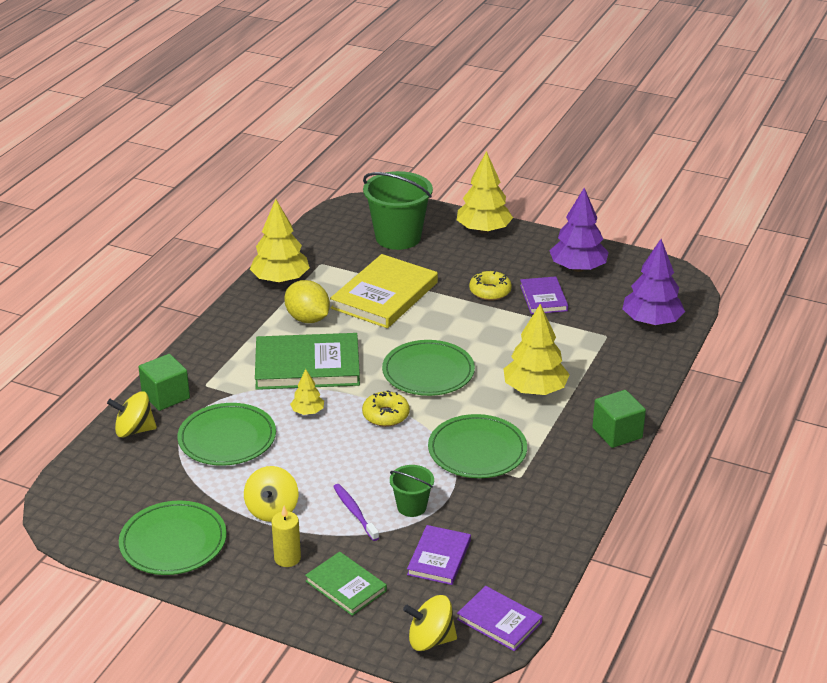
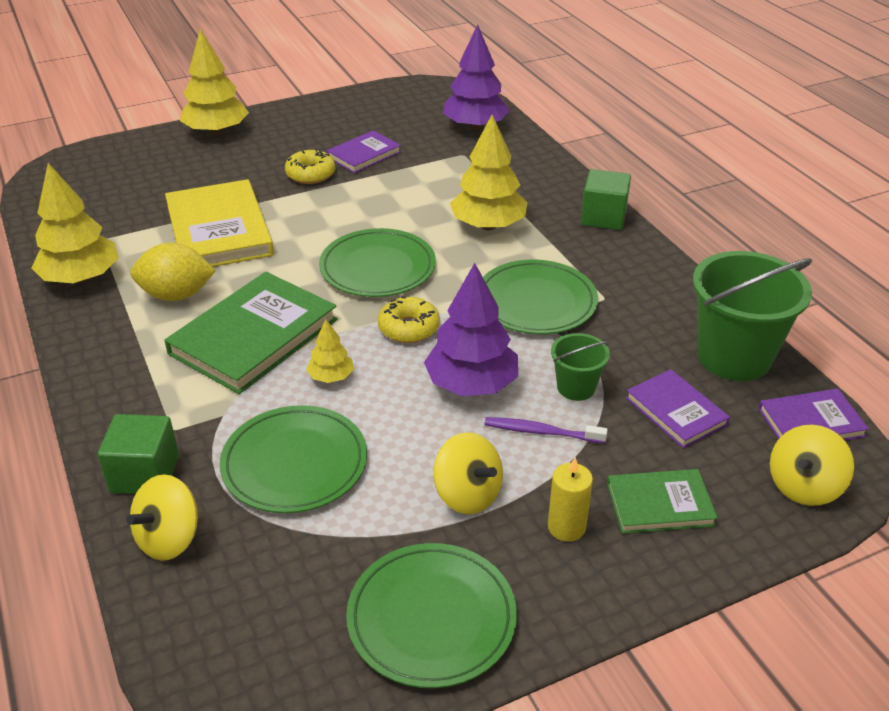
camera: 50 degrees left, 5 degrees up
(398, 237) = (144, 177): green bucket -> green bucket (734, 357)
(543, 298) = (364, 154): purple book -> purple book turned 75 degrees counterclockwise
(578, 268) = (350, 119): purple tree -> purple tree (471, 384)

